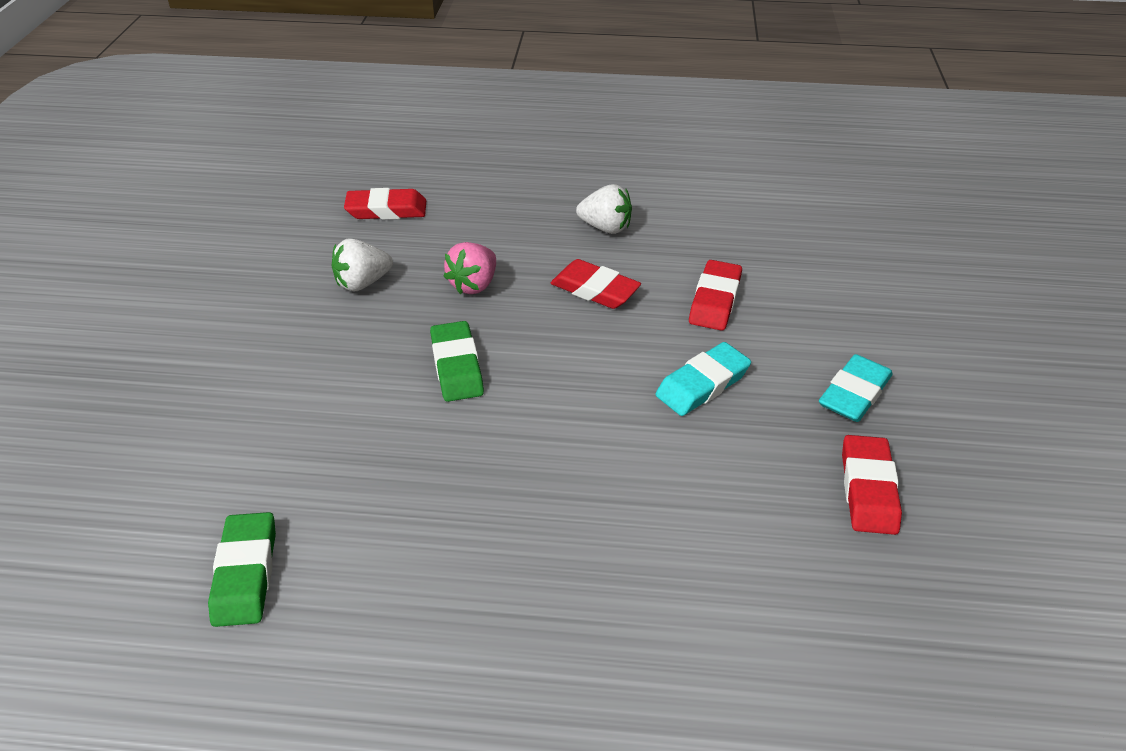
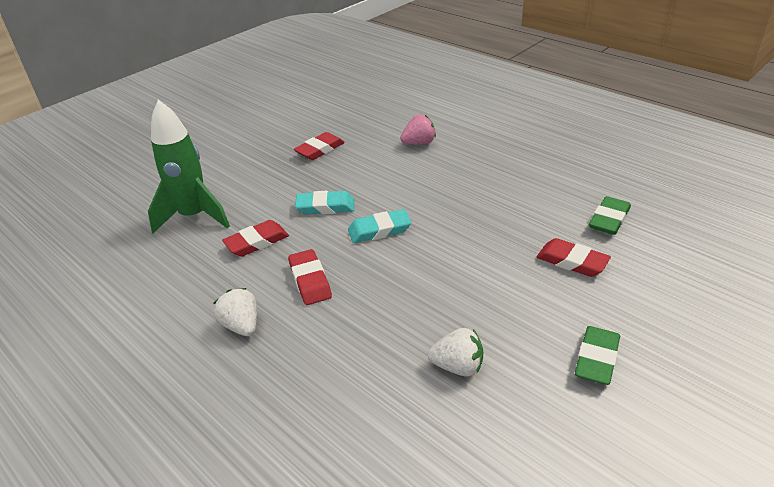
camera: 140 degrees left, 5 degrees down
(386, 210) = (382, 448): red eraser -> red eraser (572, 261)
(457, 366) = (440, 270): green eraser -> green eraser (596, 359)
(474, 285) = (379, 323): pink strawberry -> pink strawberry (419, 143)
(839, 293) = (194, 217): none -> green rocket
(854, 393) = (269, 177): turquoise eraser -> turquoise eraser (379, 230)

